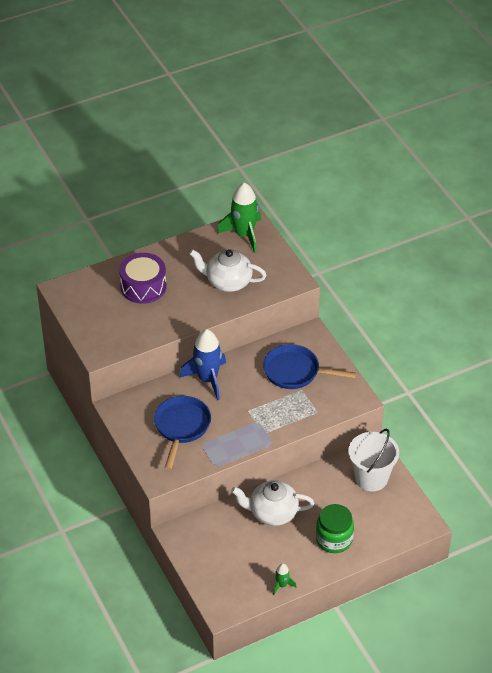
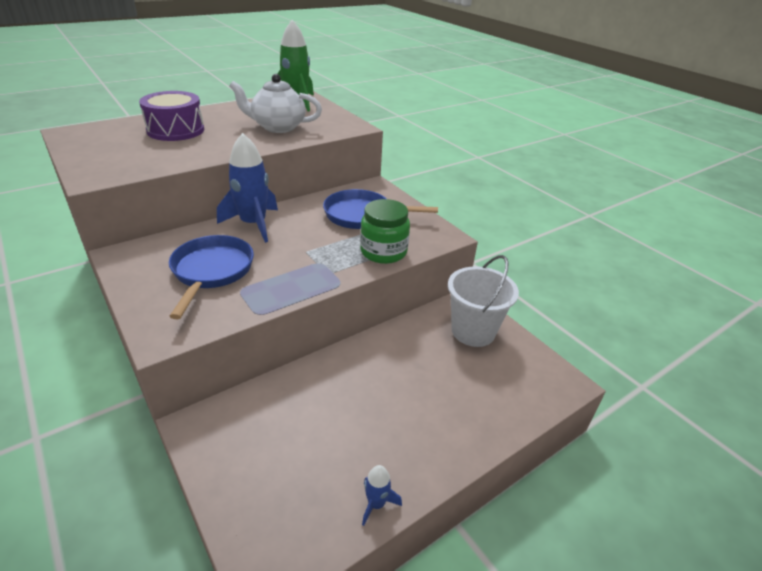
camera: 10 degrees left, 10 degrees down
(272, 513) = (348, 384): white teapot -> none
(282, 585) = (376, 504): green rocket -> blue rocket
(334, 539) = (445, 415): green jar -> green jar (383, 252)

